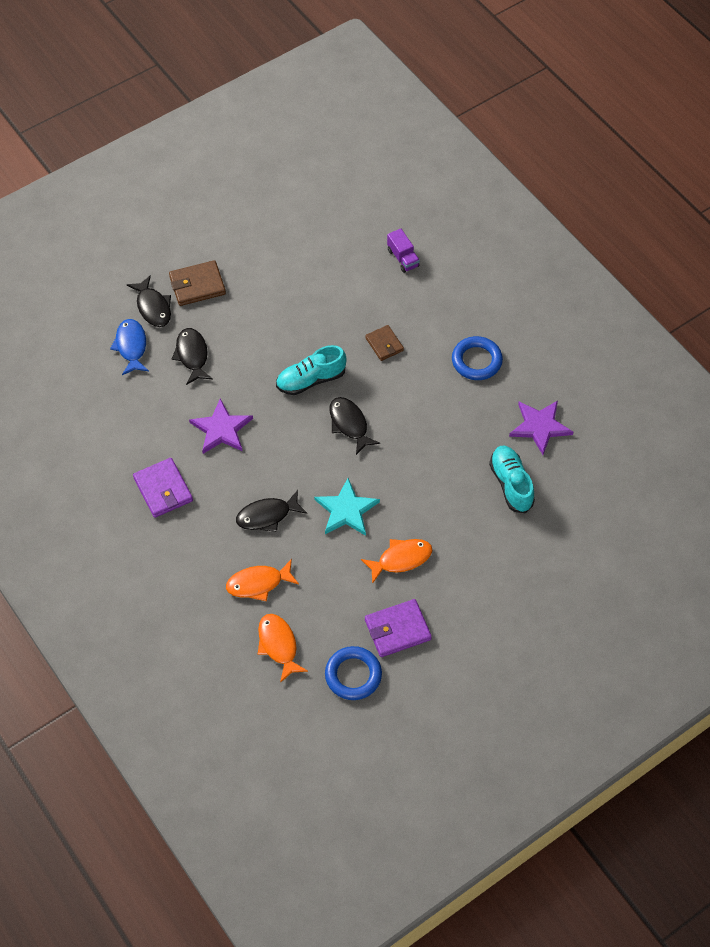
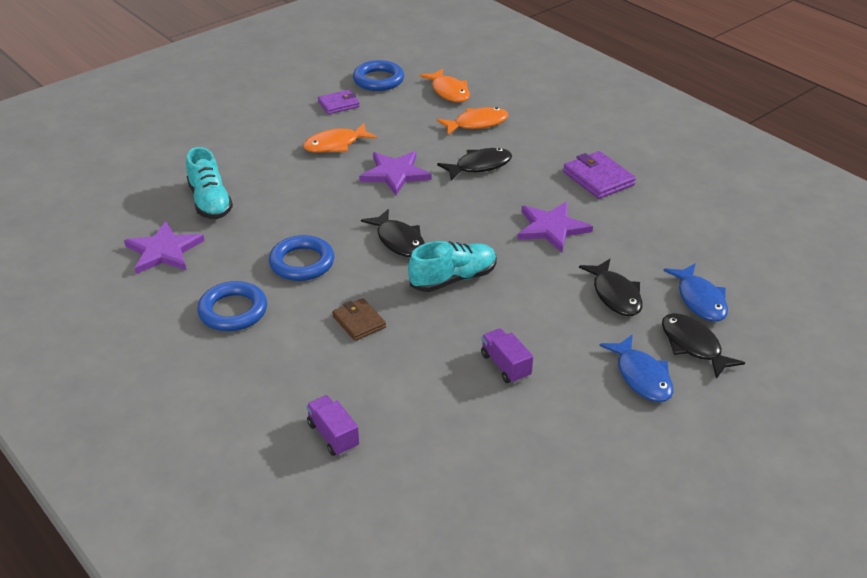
camera: 175 degrees right, 20 degrees down
(197, 285) = (642, 376): brown wallet -> blue fish
(286, 300) = (505, 365): none -> purple truck
(346, 510) = (395, 174): turquoise star -> purple star
(397, 630) = (338, 104): purple wallet -> purple wallet, size x0.66
(427, 405) = (302, 263): none -> blue ring

